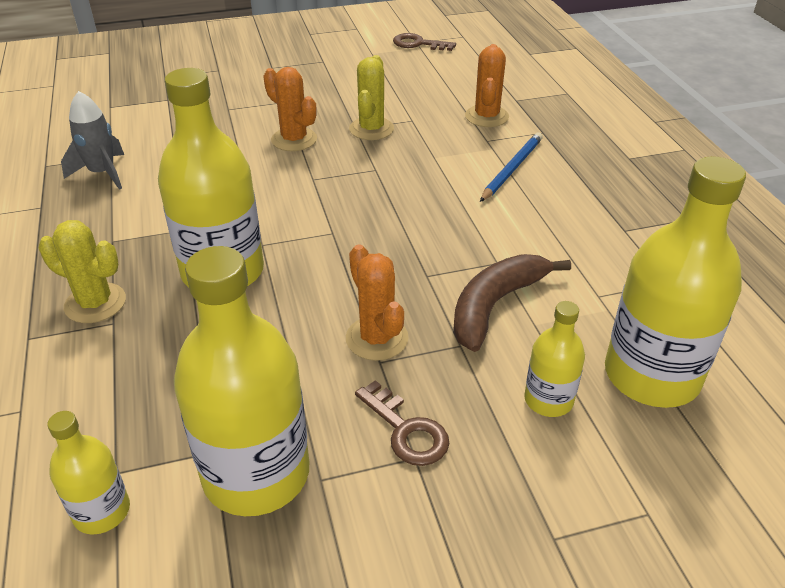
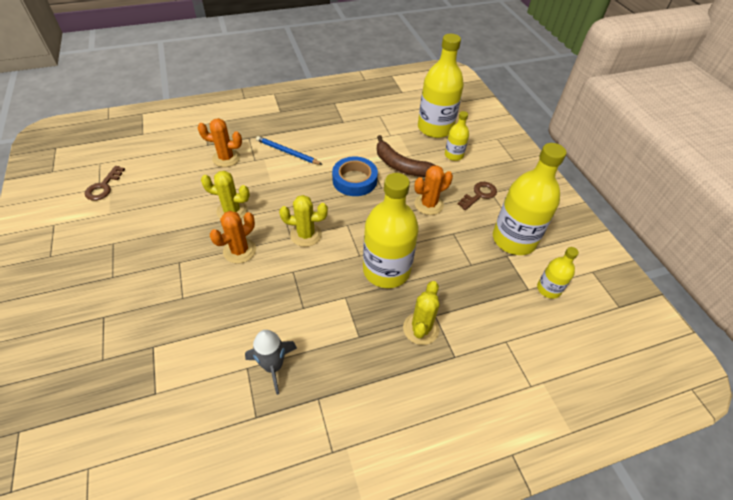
camera: 95 degrees left, 10 degrees up
(315, 192) = (306, 235): none -> yellow cactus
(445, 242) = (354, 180): none -> blue tape

